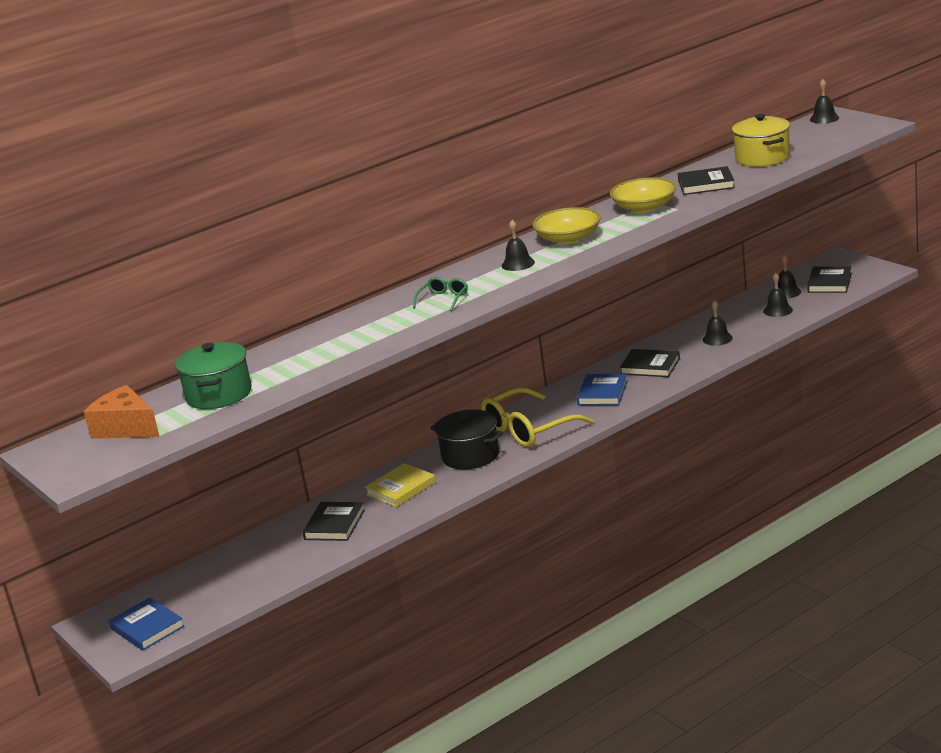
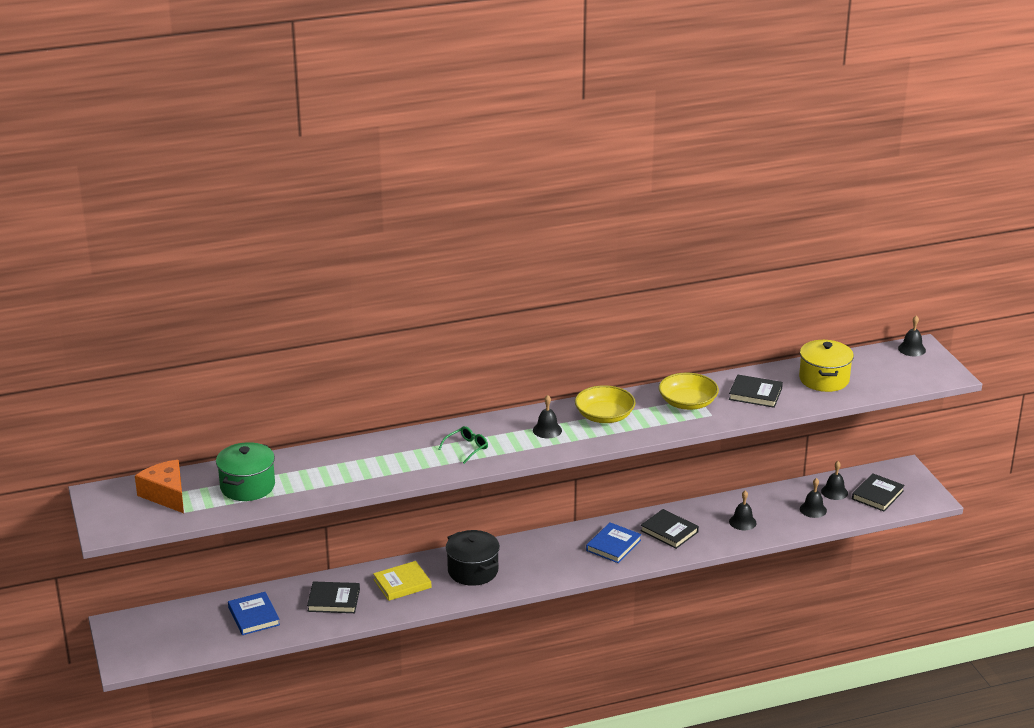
camera: 15 degrees right, 5 degrees up
(147, 628) = (152, 645): blue book -> blue book (254, 616)
(334, 525) = (333, 600): black book -> black book turned 60 degrees clockwise
(528, 429) = (533, 561): yellow glasses -> none

